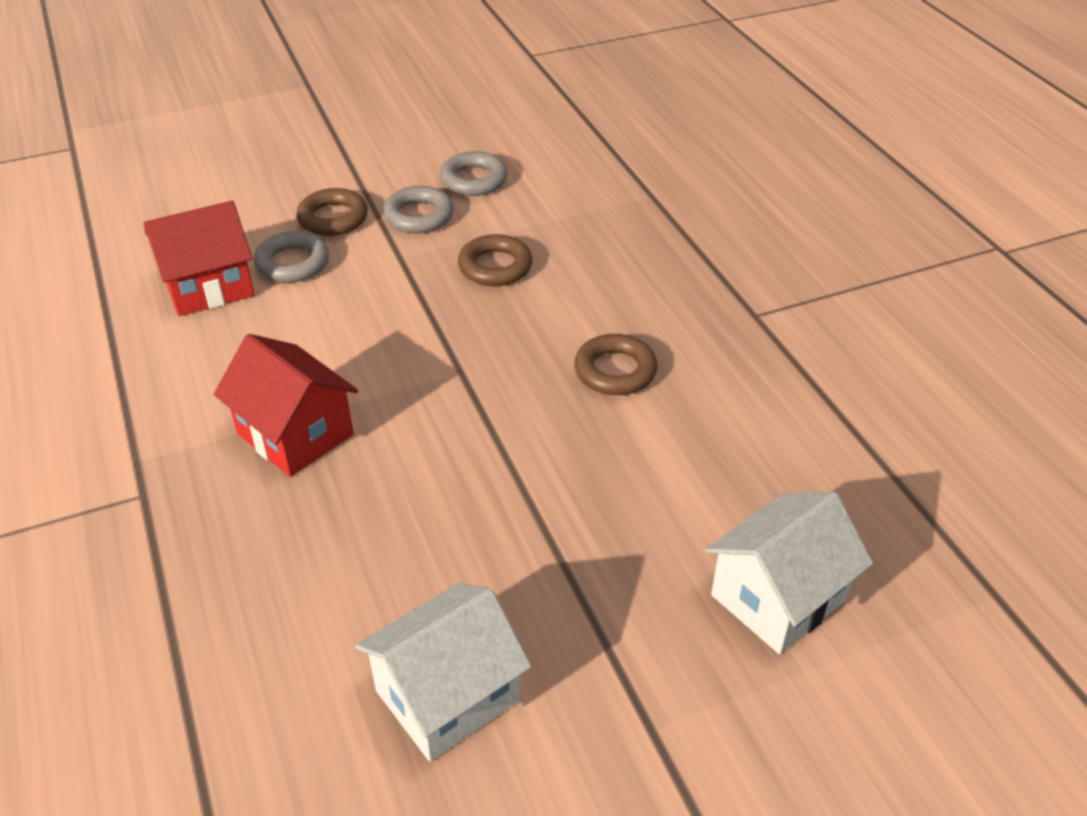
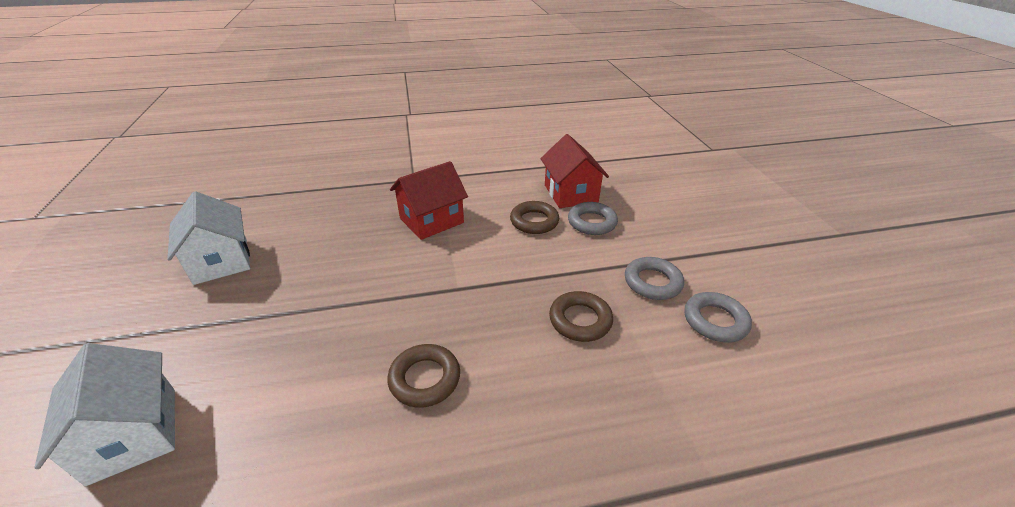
camera: 100 degrees right, 5 degrees down
(333, 218) = (645, 240): brown ring -> brown ring (534, 221)

